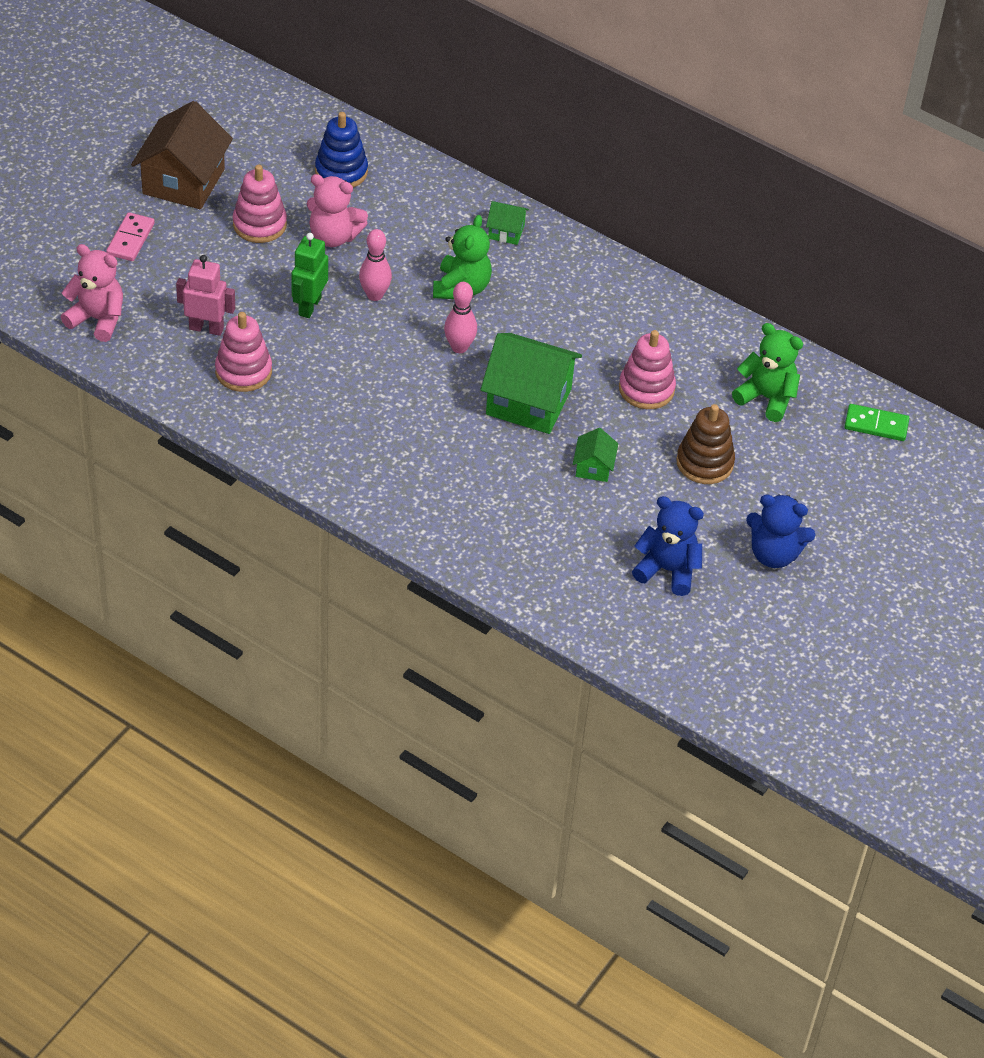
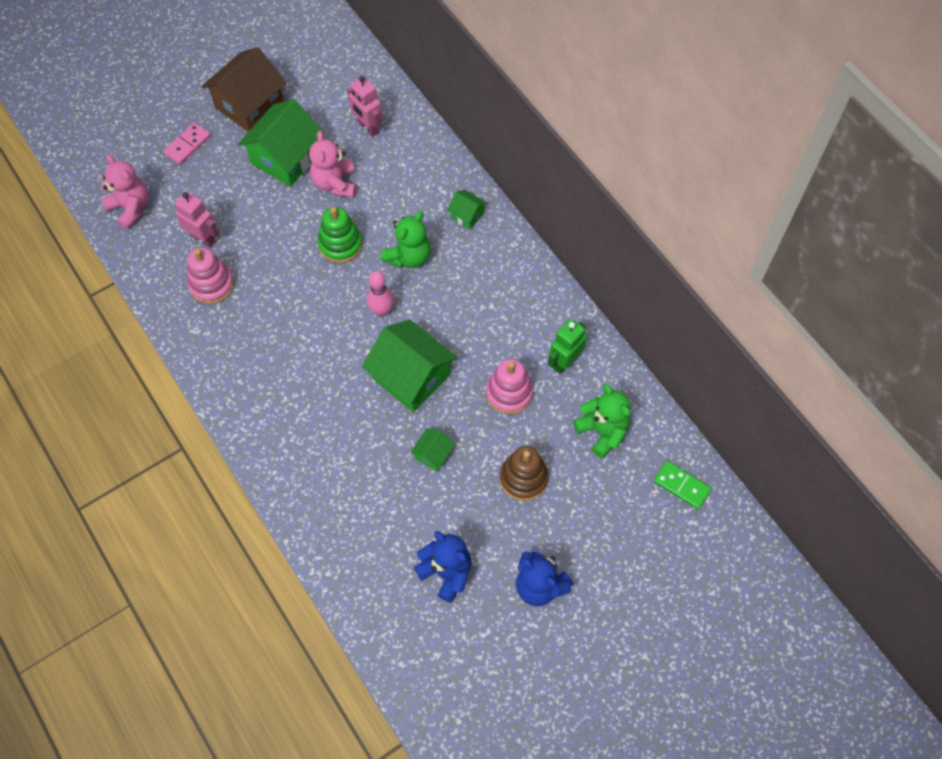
camera: 25 degrees right, 15 degrees up
(259, 224) = (286, 158): pink stacking toy -> green house
(309, 306) = (287, 240): green robot -> green robot (564, 362)
(334, 236) = (335, 183): pink teddy bear -> pink teddy bear turned 45 degrees clockwise
(341, 171) = (368, 127): blue stacking toy -> pink robot
(374, 295) = (340, 244): pink bowling pin -> green stacking toy

